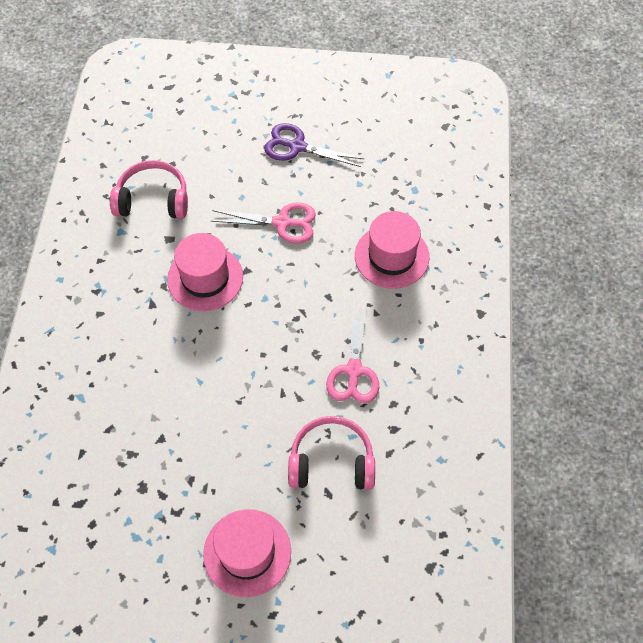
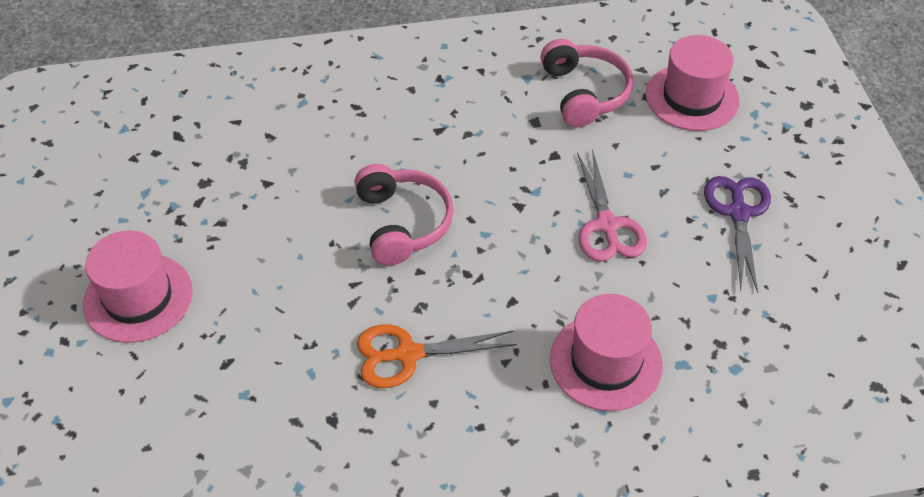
camera: 75 degrees right, 10 degrees down
(205, 278) = (492, 169): pink hat -> pink hat (692, 97)
(331, 461) = (270, 357): pink headphones -> pink headphones (402, 223)
(354, 370) = (408, 354): pink scissors -> orange scissors

